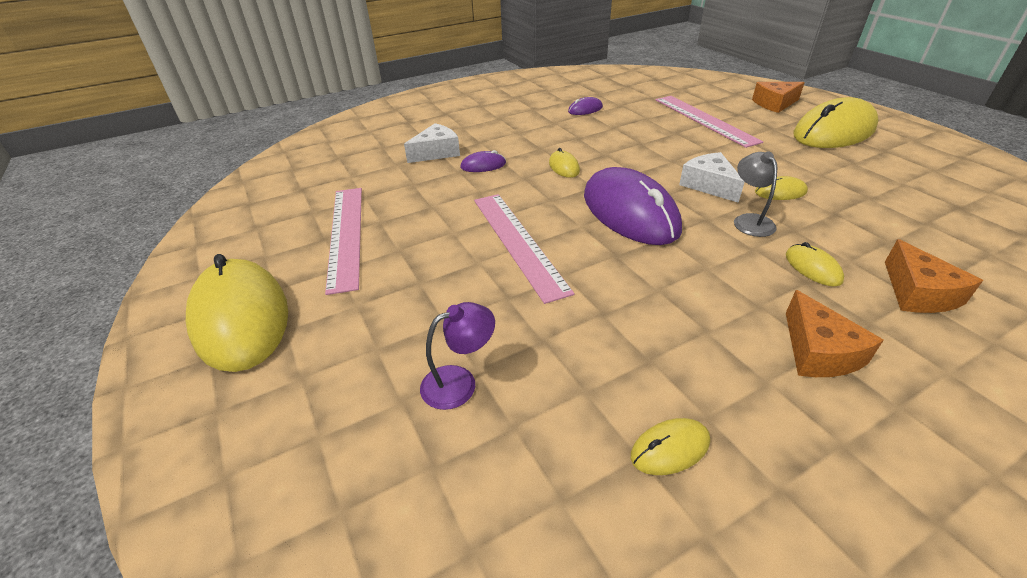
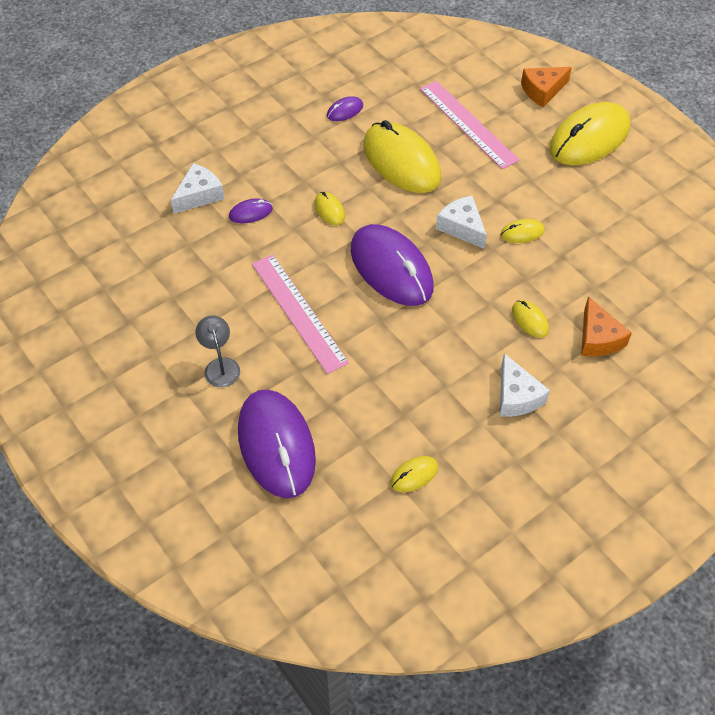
camera: 10 degrees left, 15 degrees up
(241, 318) = (95, 409): yellow mouse -> yellow mouse (401, 161)
(346, 235) = (146, 316): pink ruler -> none
(459, 382) = (276, 445): purple lamp -> purple mouse
(749, 220) = (490, 271): grey lamp -> grey lamp (220, 366)
(818, 351) = (516, 396): orange cheese -> white cheese

